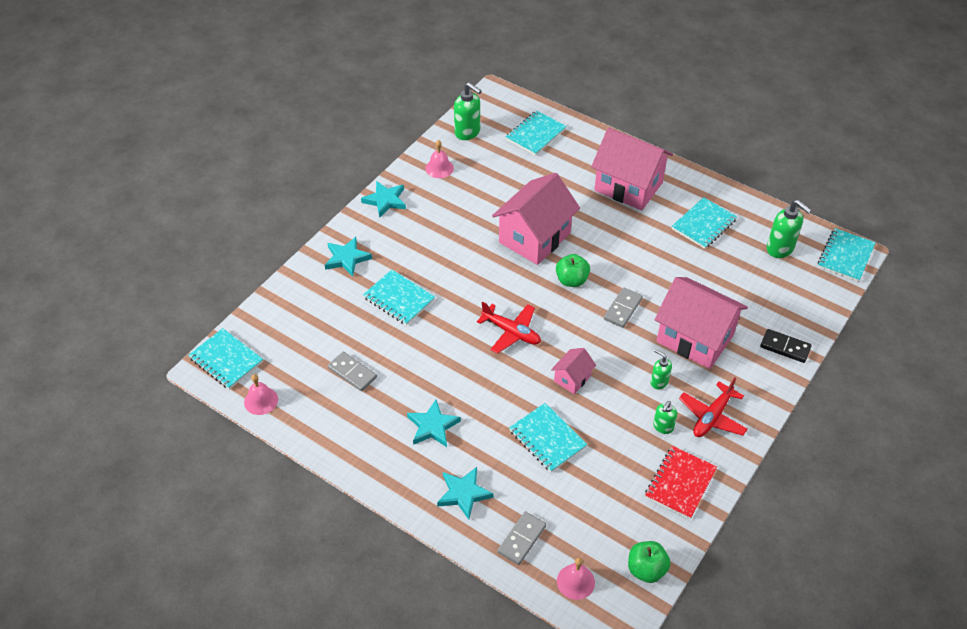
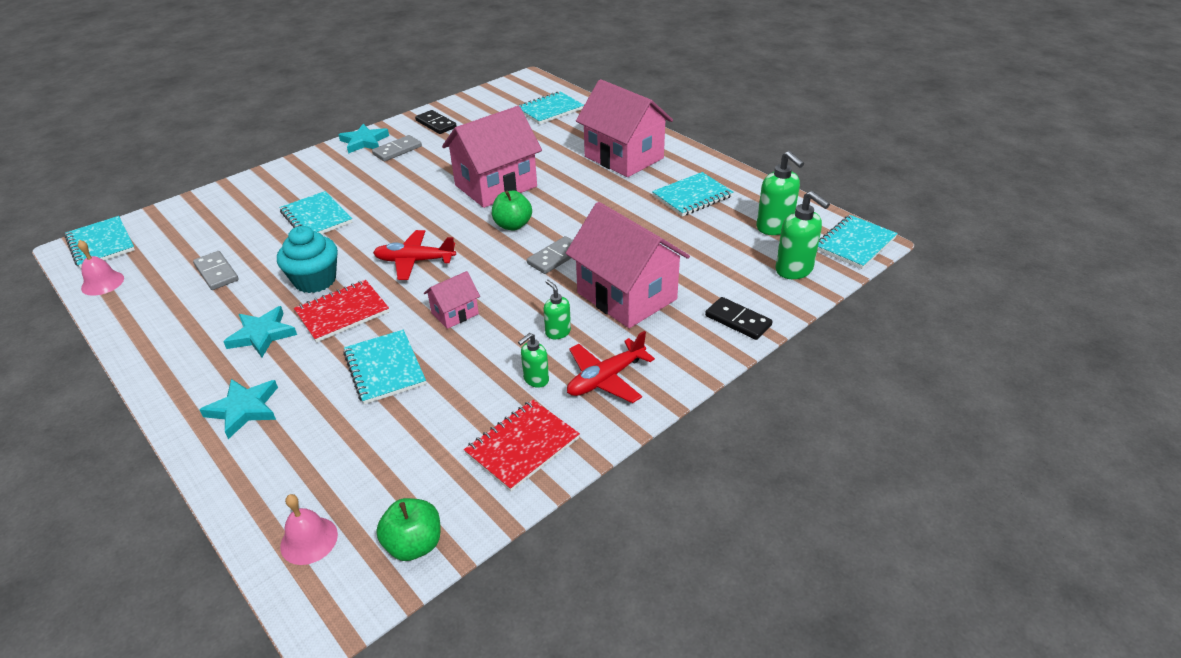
camera: 15 degrees right, 10 degrees down
(347, 258) = (291, 180): turquoise star -> none
(439, 168) = (436, 124): pink bell -> black domino
(441, 366) = (315, 280): none -> turquoise cupcake
(468, 132) = (483, 102): green soap dispenser -> green soap dispenser (794, 270)
(483, 394) = (342, 313): none -> red notebook
(511, 332) = (415, 261): red plane -> red plane turned 135 degrees clockwise
(521, 539) = (276, 473): grey domino -> grey domino (397, 150)

